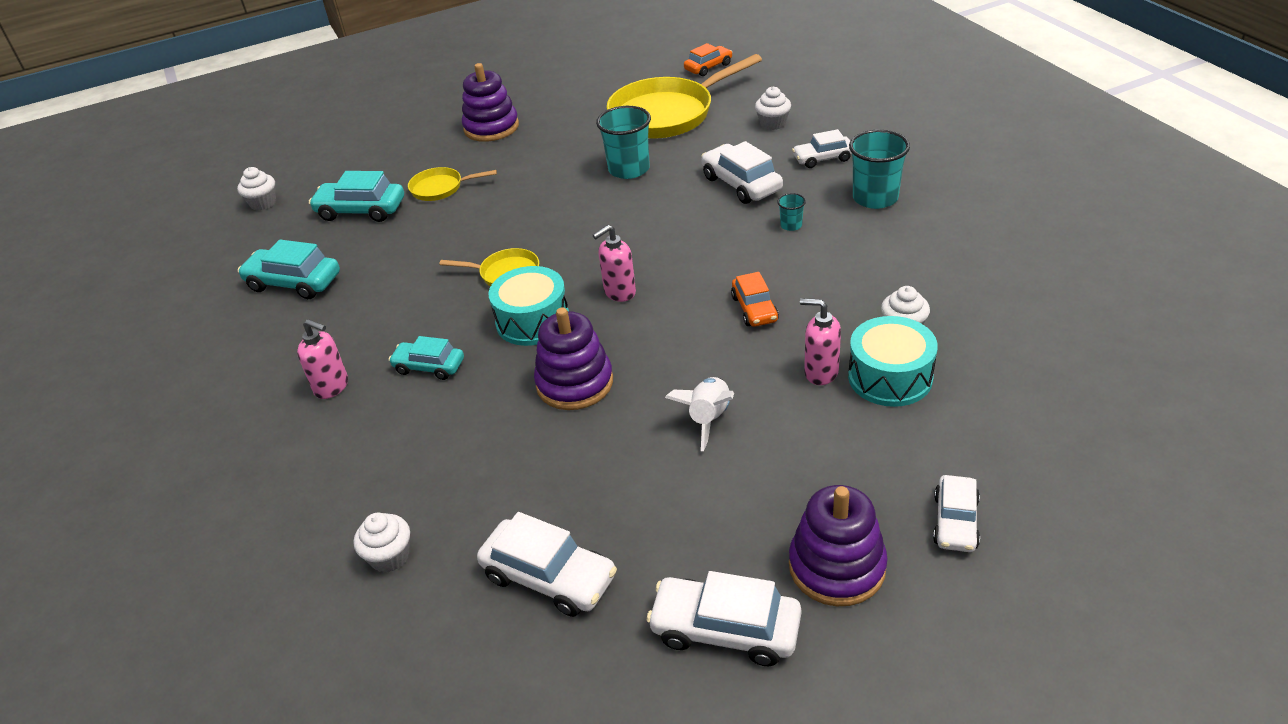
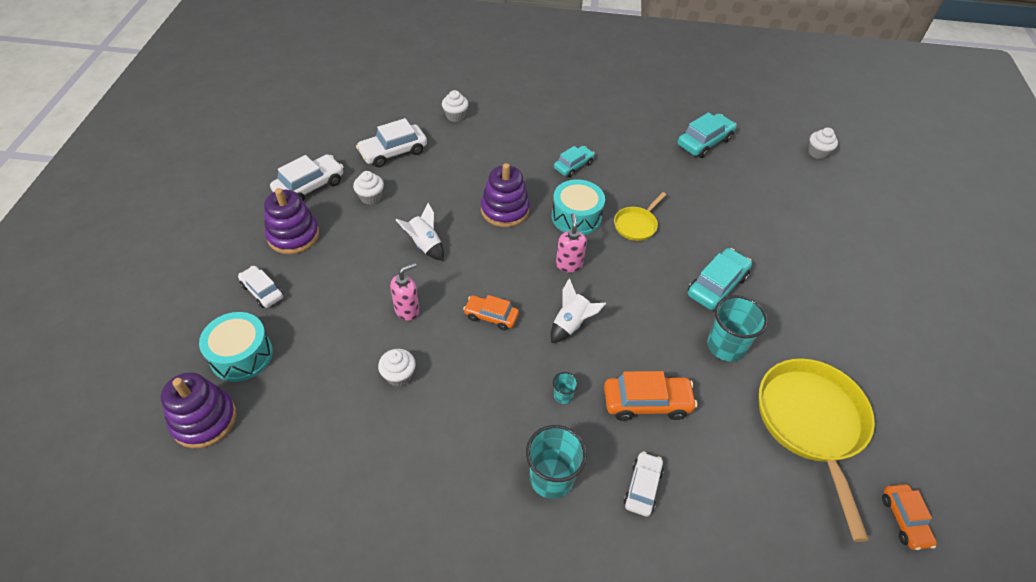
camera: 115 degrees right, 10 degrees up
(332, 387) = (589, 130): pink soap dispenser -> none
(361, 210) = (773, 190): turquoise car -> turquoise car (717, 286)
(440, 188) = (776, 235): yellow pan -> none
(491, 128) = (862, 297): purple stacking toy -> purple stacking toy (204, 420)
(702, 256) = (571, 324): none -> white rocket
(741, 184) = (646, 402): white car -> orange car
(773, 123) = (735, 493): white cupcake -> white cupcake (370, 197)
(890, 377) = (370, 338): turquoise drum -> turquoise drum (241, 355)

